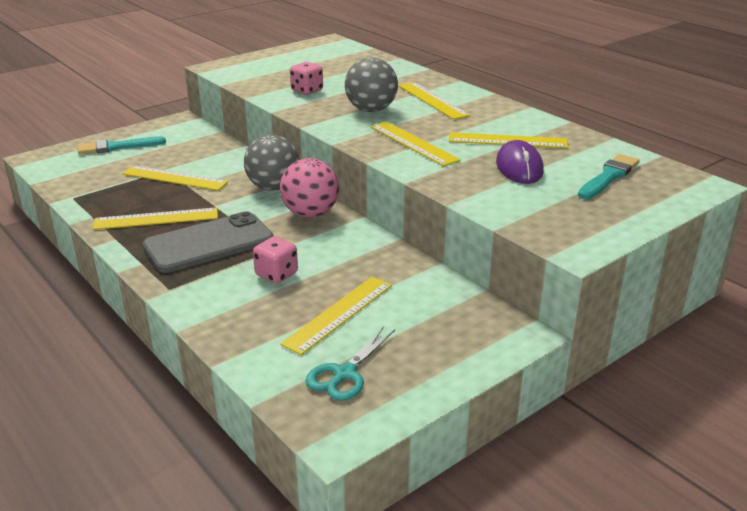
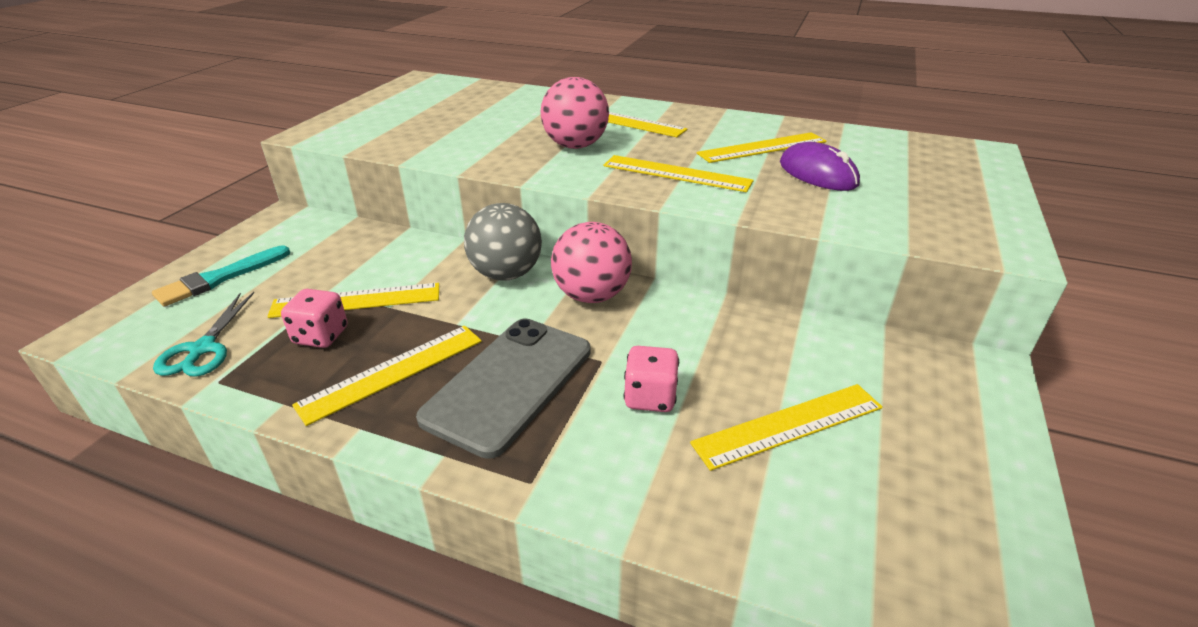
camera: 30 degrees left, 5 degrees up
(307, 91) = (469, 139): pink dice -> pink dice (321, 336)
(338, 313) = (788, 425): yellow ruler -> yellow ruler turned 60 degrees clockwise
(344, 374) = (906, 516): turquoise scissors -> turquoise scissors (202, 349)
(371, 110) = (575, 146): grey ball -> pink ball
(608, 177) = (905, 162): turquoise brush -> none

